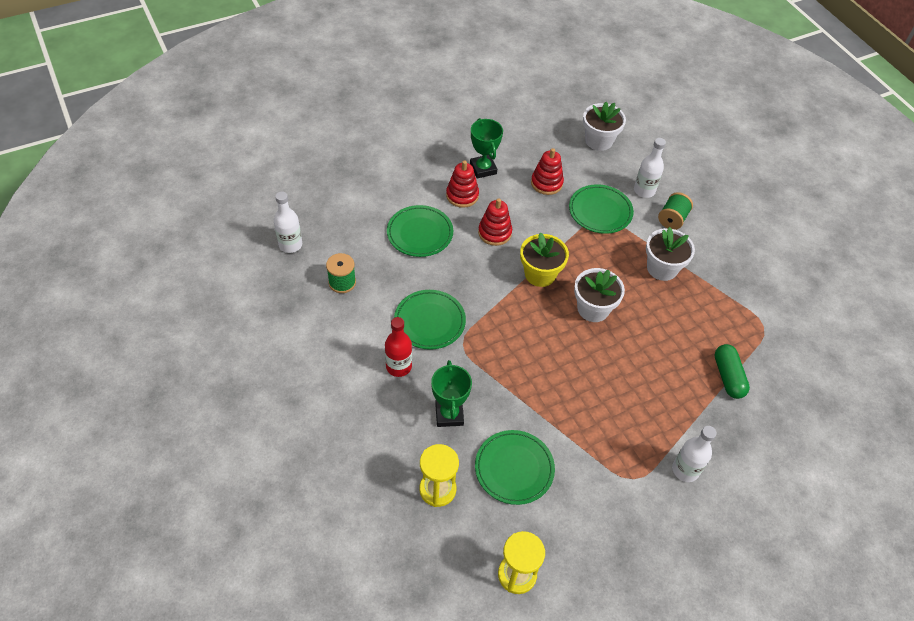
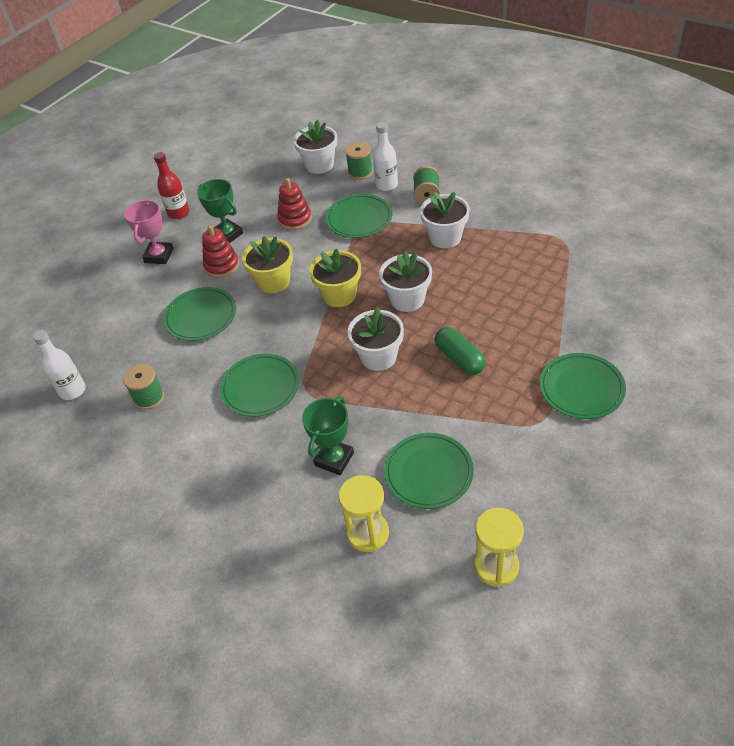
camera: 20 degrees left, 5 degrees down
(398, 366) = (256, 443): red bottle -> red bottle (178, 213)
(418, 160) = (159, 256): none -> pink trophy
(449, 414) = (334, 459): green trophy -> green trophy turned 60 degrees clockwise
(494, 233) = (273, 282): red stacking toy -> yellow flower pot
(537, 347) = (378, 357): none -> white flower pot
(629, 166) = (360, 172): none -> green spool
(685, 470) = (581, 388): white bottle -> green plate
(728, 377) = (562, 294): green capsule -> green capsule (459, 358)

